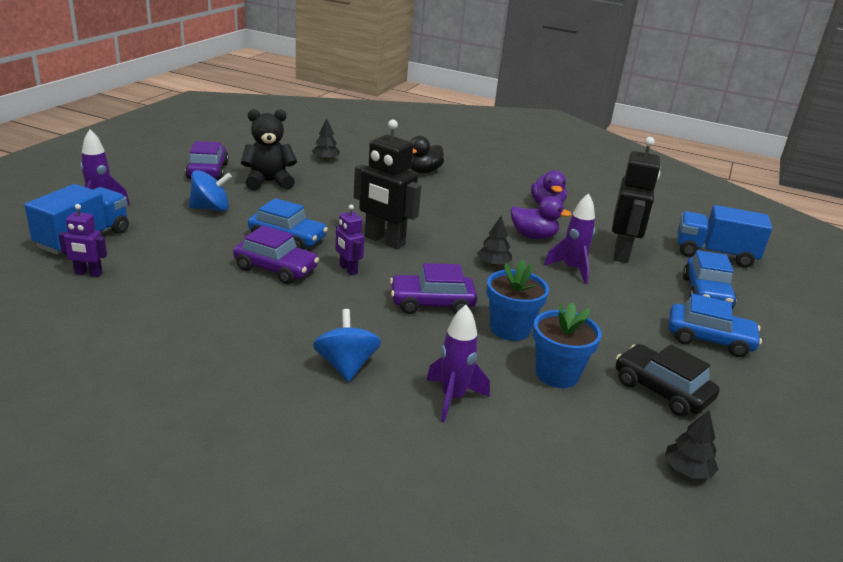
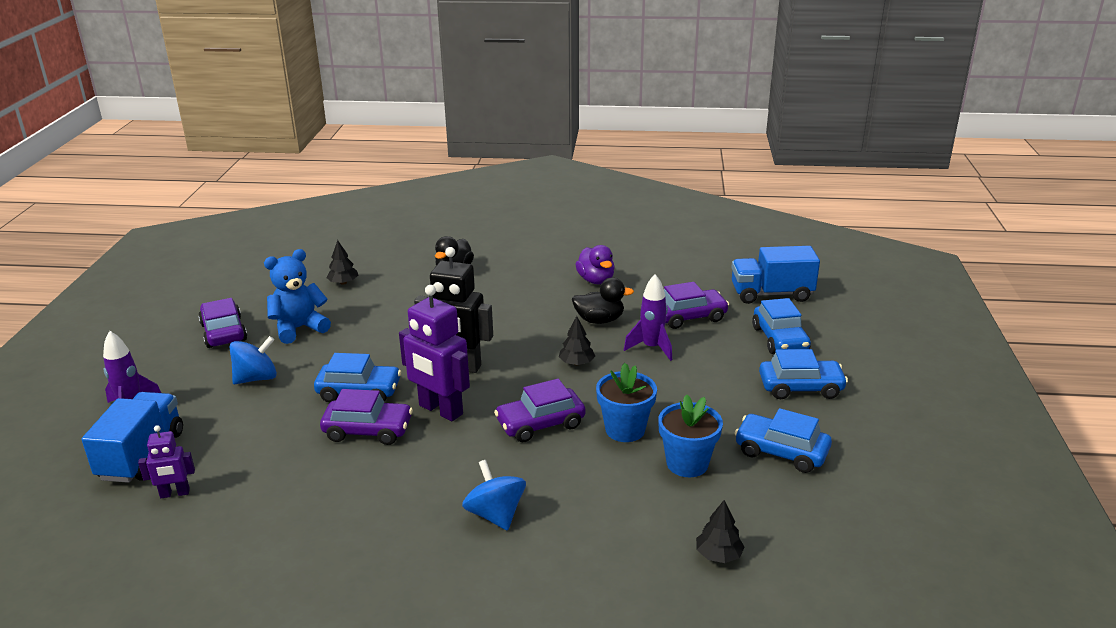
camera: 15 degrees left, 0 degrees up
(268, 182) = (299, 328): black teddy bear -> blue teddy bear
(348, 269) = (440, 410): purple robot -> purple robot, size x1.89
(453, 398) = (608, 517): purple rocket -> none
(533, 236) = (599, 320): purple duck -> black duck
(622, 253) = (689, 316): black robot -> purple car
(661, 390) = (781, 452): black car -> blue car
(687, 470) = (830, 521): black tree -> black tree (718, 555)

